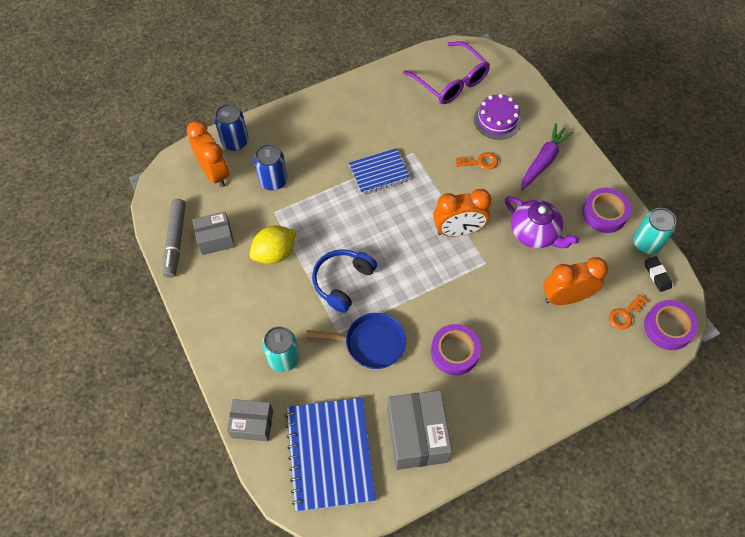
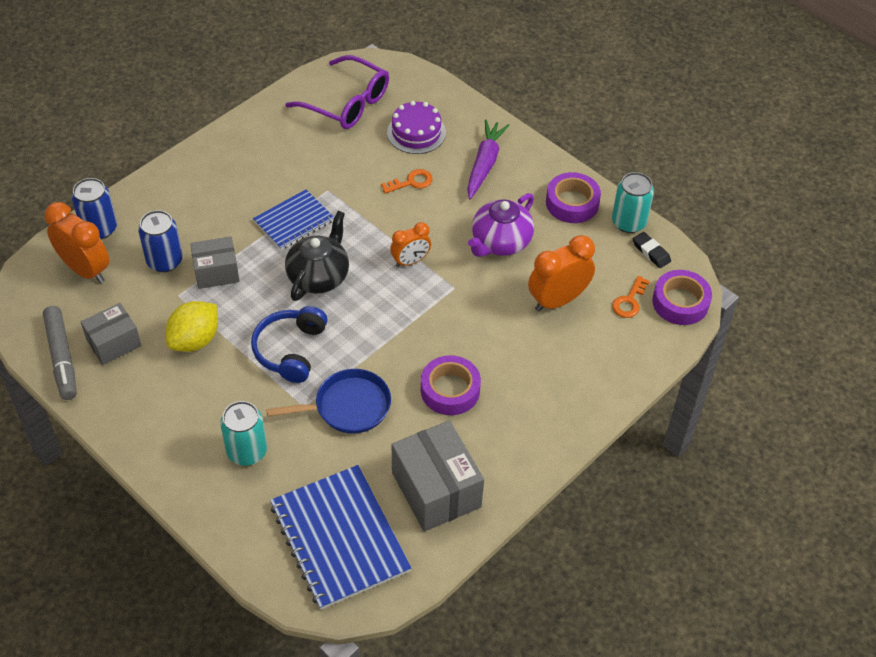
camera: 20 degrees left, 10 degrees down
(252, 424) = (233, 532): grey box -> grey box (216, 272)
(383, 224) = (319, 276): none -> black teapot
(458, 230) = (410, 261): orange clock -> orange clock, size x0.61
(535, 233) = (500, 242): purple teapot -> purple teapot turned 105 degrees clockwise

